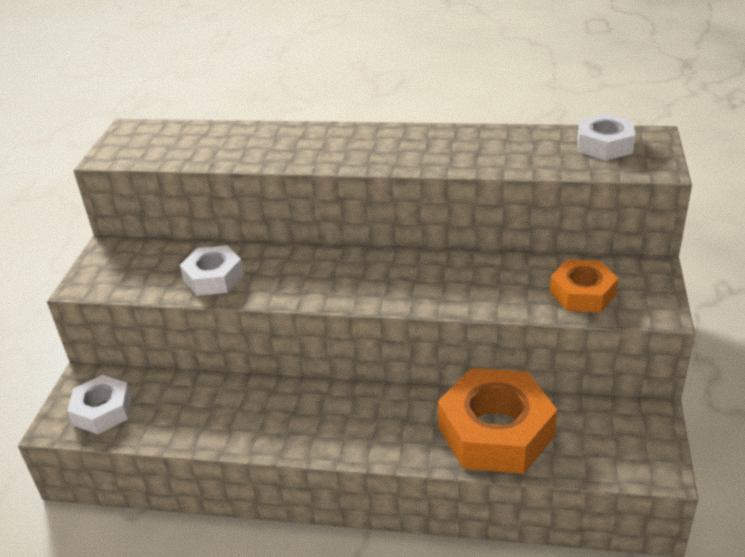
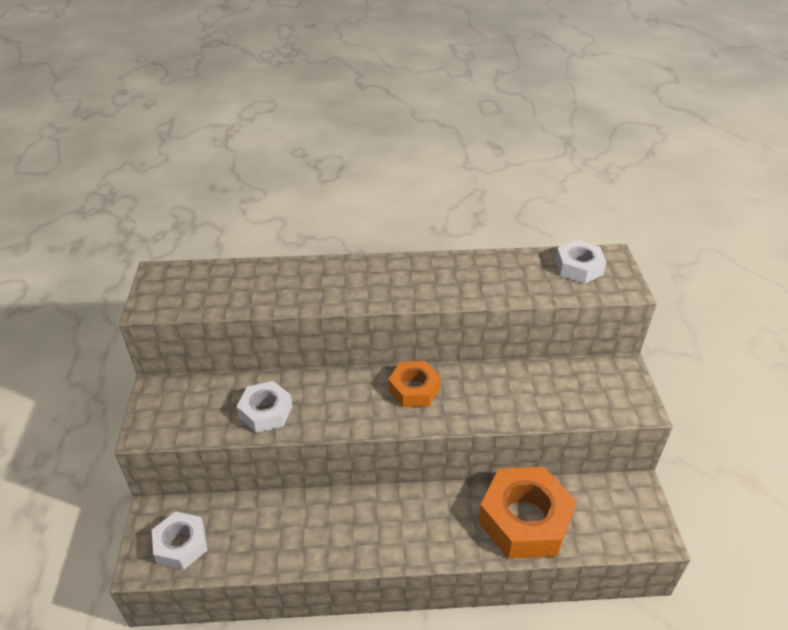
camera: 15 degrees left, 5 degrees up
(582, 293) = (579, 397): orange nut -> orange nut (414, 389)

